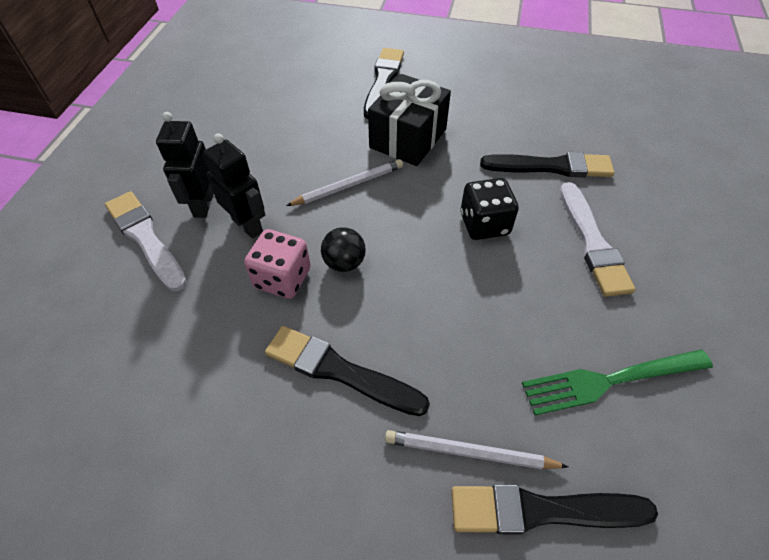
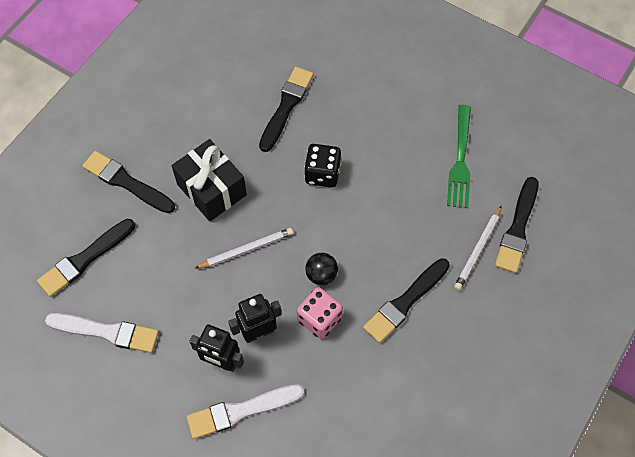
camera: 70 degrees left, 10 degrees up
(289, 80) = (85, 259): none -> black brush
(348, 186) = (246, 250): white pencil -> white pencil turned 75 degrees clockwise
(592, 242) = (363, 117): white brush -> white brush (106, 332)

